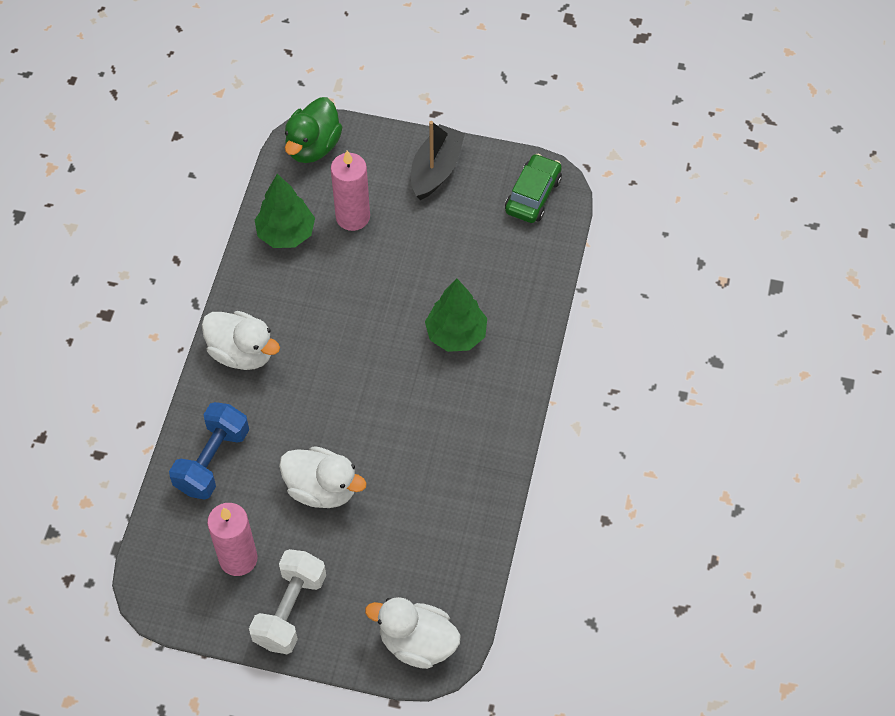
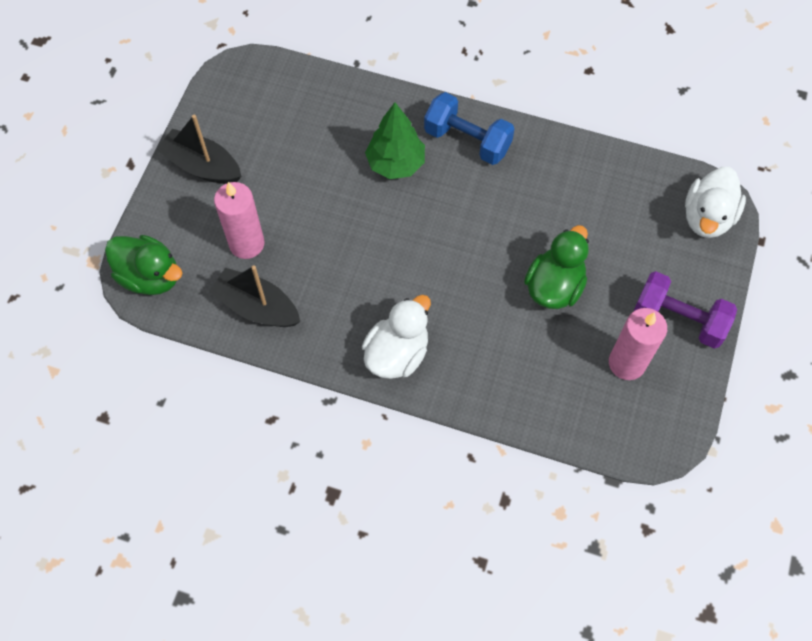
camera: 85 degrees left, 5 degrees up
(212, 460) = (520, 385): blue dumbbell -> blue dumbbell (467, 140)
(286, 233) = (257, 307): green tree -> black boat
(290, 610) = (679, 319): white dumbbell -> purple dumbbell
(322, 488) = (554, 286): white duck -> green duck
(533, 195) = (248, 88): green car -> none

